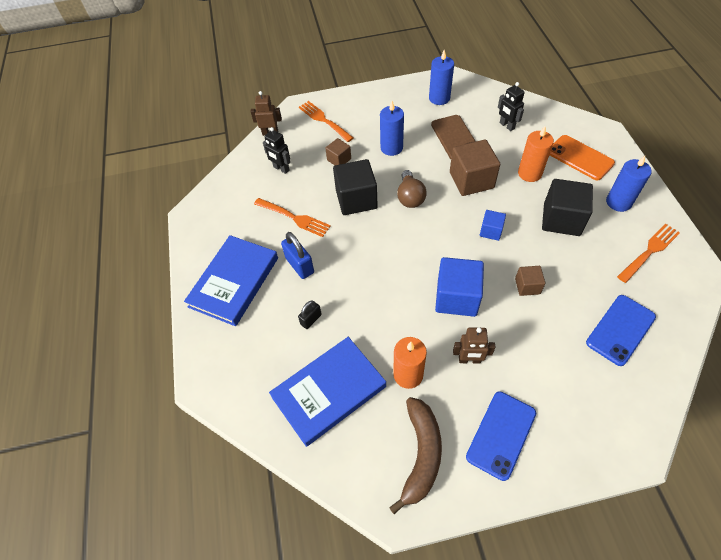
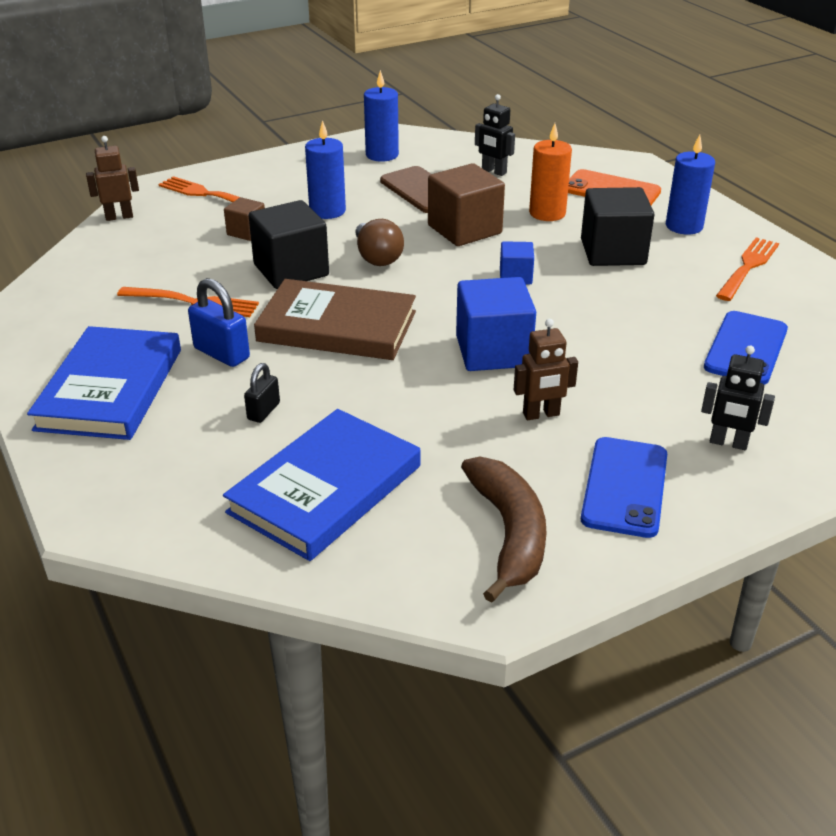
camera: 20 degrees left, 20 degrees down
(281, 169) = (151, 252): black robot -> black robot (728, 443)
(370, 255) = (337, 326): none -> brown book
(408, 375) = (451, 447): orange candle -> none
(527, 286) = (594, 324): brown cube -> none

